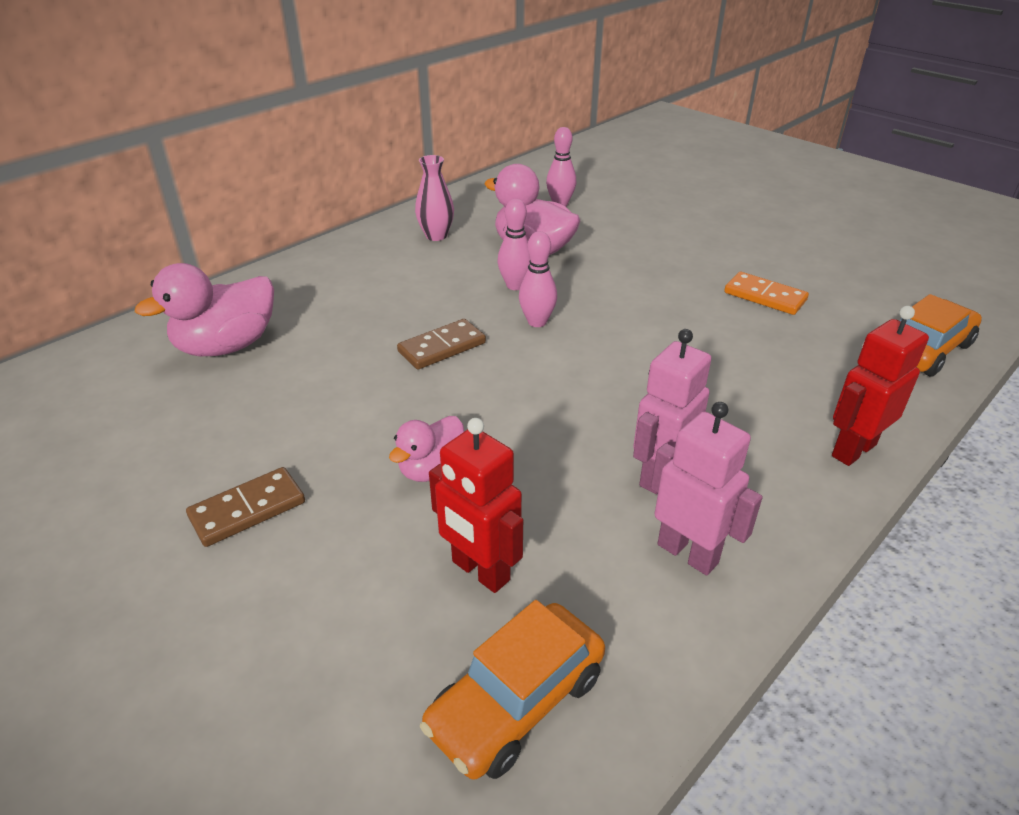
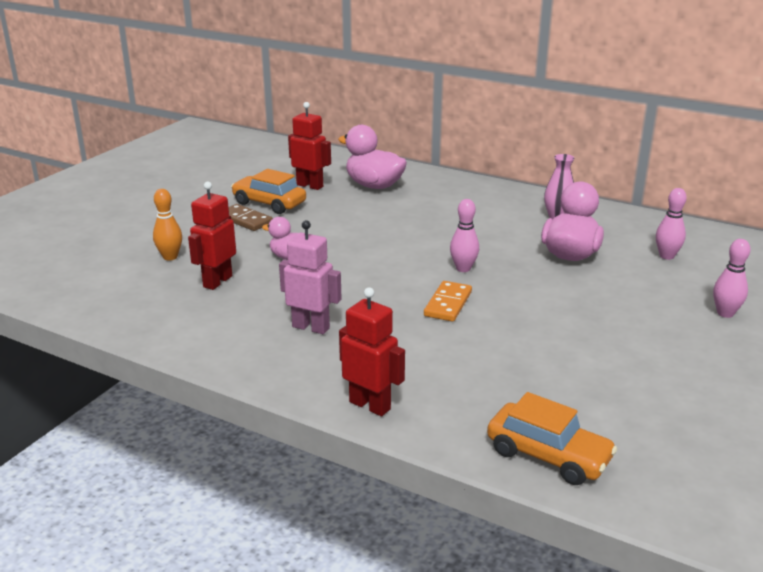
camera: 75 degrees right, 10 degrees down
(164, 411) = (310, 186): none -> red robot
(344, 639) = (170, 257): none -> orange bowling pin
(442, 347) = (410, 242): brown domino -> none
(515, 285) = (508, 255): pink bowling pin -> pink bowling pin (725, 313)
(516, 702) = (139, 301): orange car -> orange car (269, 203)
(688, 553) = (244, 340): pink robot -> none
(765, 296) = (581, 365): orange domino -> orange domino (448, 304)

